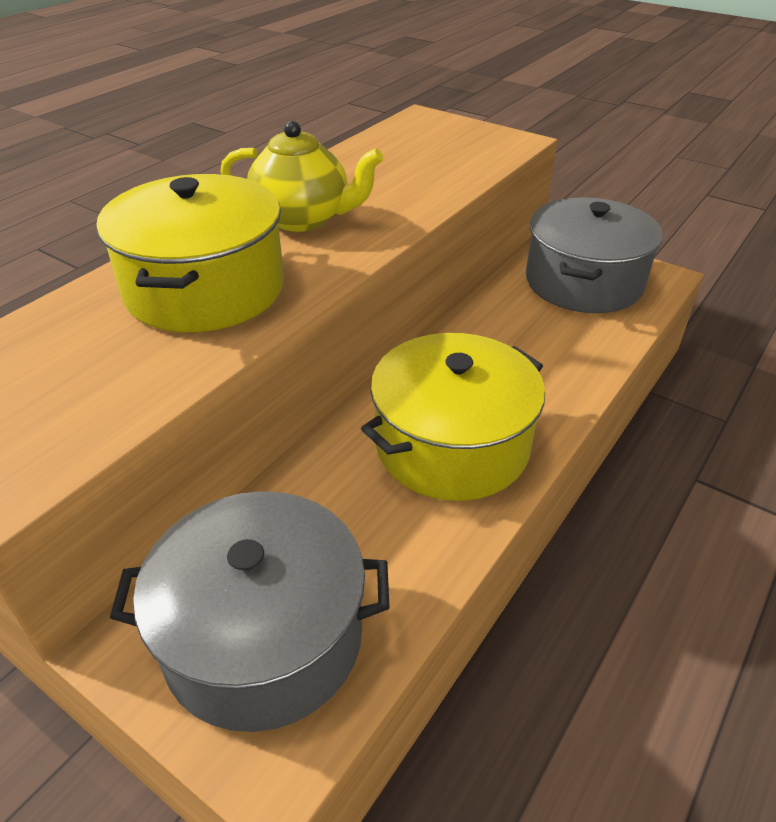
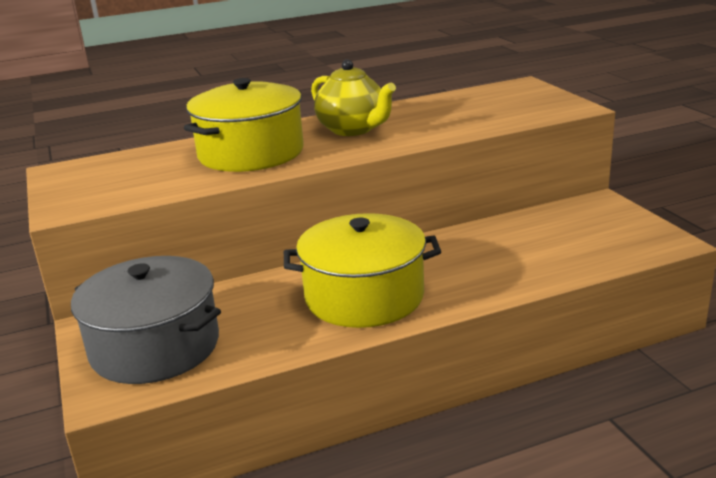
camera: 35 degrees right, 15 degrees down
(584, 282) = (591, 231): grey pot -> none

